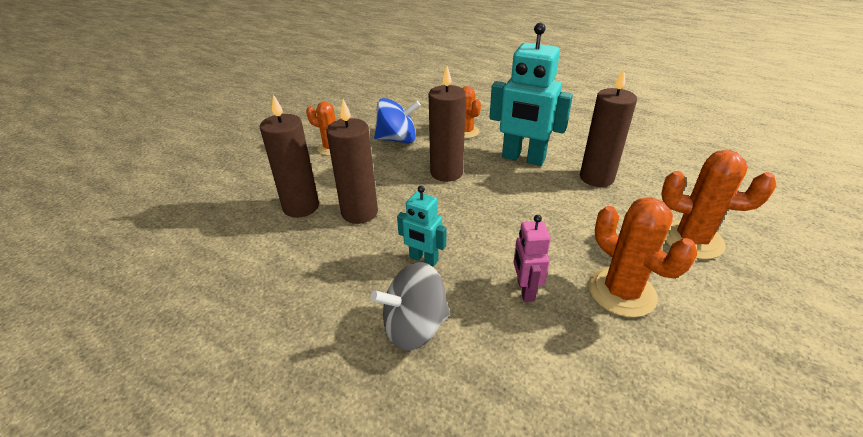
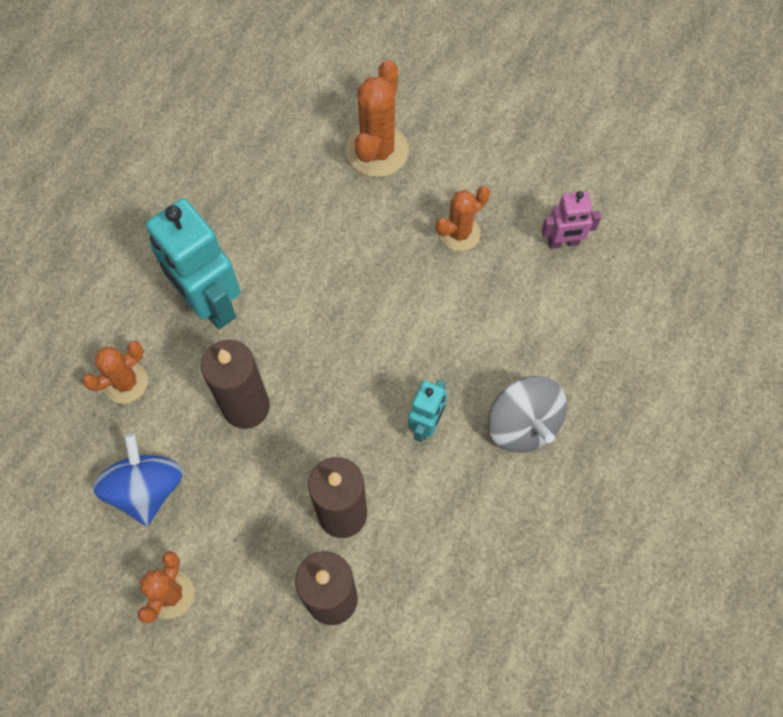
camera: 95 degrees left, 30 degrees up
(523, 158) = (210, 303): turquoise robot -> turquoise robot turned 120 degrees clockwise
(525, 290) = (464, 320): pink robot -> pink robot (563, 242)
(596, 178) = (259, 219): brown candle -> none
(621, 292) = (459, 233): orange cactus -> orange cactus, size x0.65

